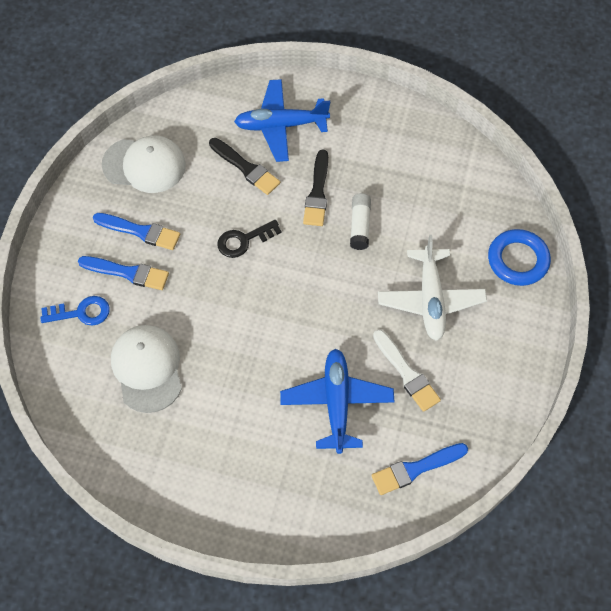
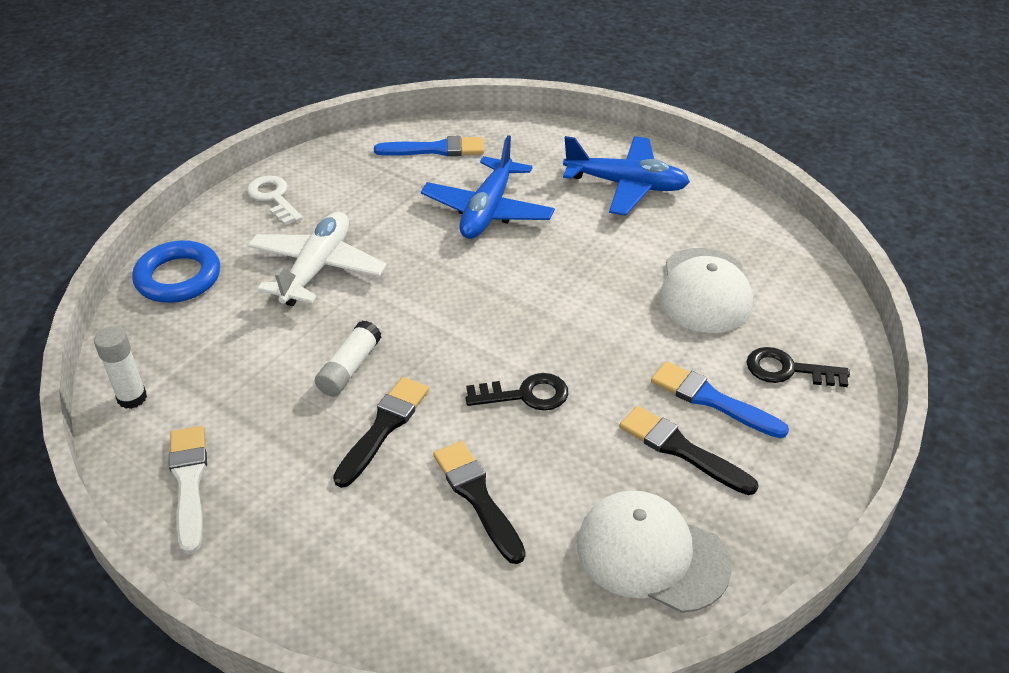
camera: 160 degrees left, 20 degrees down
(81, 312) = (788, 370): blue key -> black key
(140, 231) = (681, 450): blue brush -> black brush
(281, 125) = (383, 552): blue plane -> blue plane (626, 185)
(407, 373) = (394, 214): white brush -> white brush (189, 482)
(472, 166) = (132, 398): none -> white glue stick
(510, 360) = (273, 198): none -> white key

